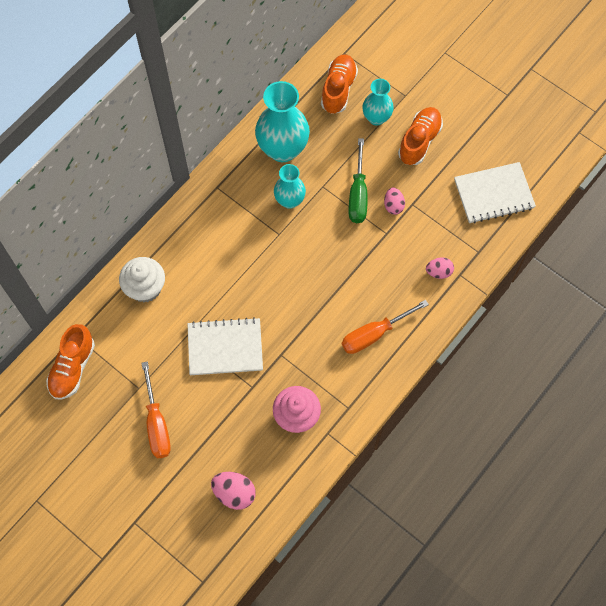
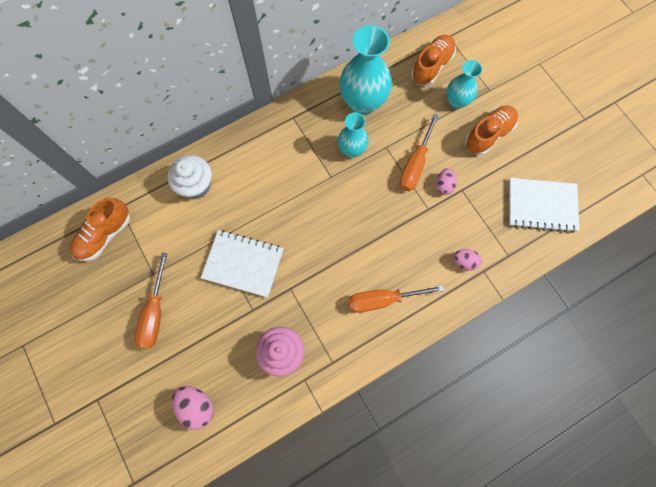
camera: 20 degrees right, 5 degrees up
(358, 194) = (415, 164): green screwdriver -> orange screwdriver

